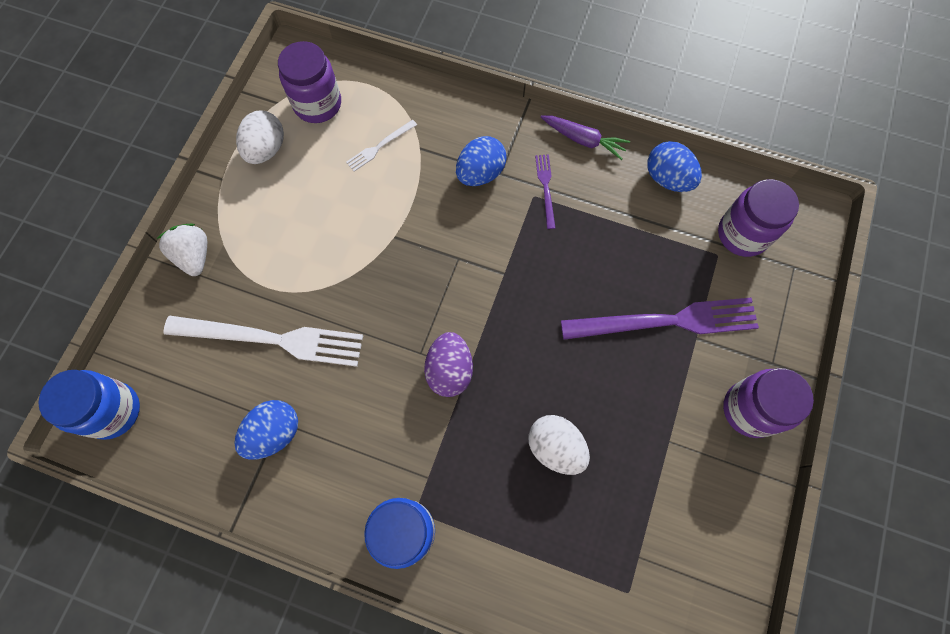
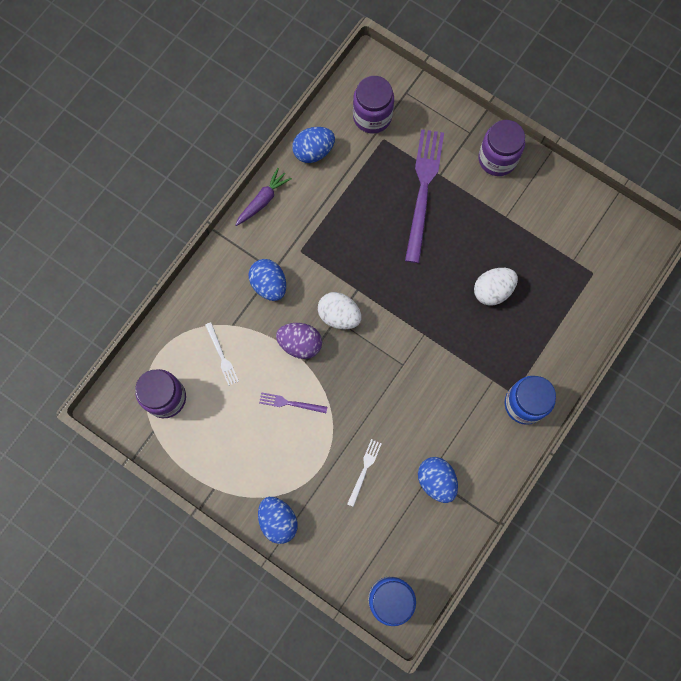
camera: 75 degrees left, 5 degrees up
(194, 256) = (278, 520): white strawberry -> blue egg
(266, 149) = (197, 448): white egg -> white egg (339, 315)
(273, 339) = (364, 470): white fork -> white fork, size x0.46
(449, 370) = (421, 347): purple egg -> purple egg (300, 344)
(545, 188) = (296, 240): purple fork -> purple fork (290, 403)

